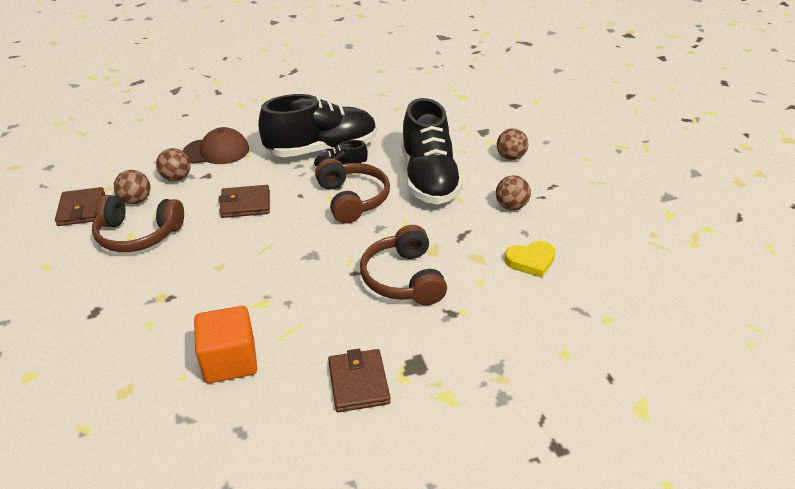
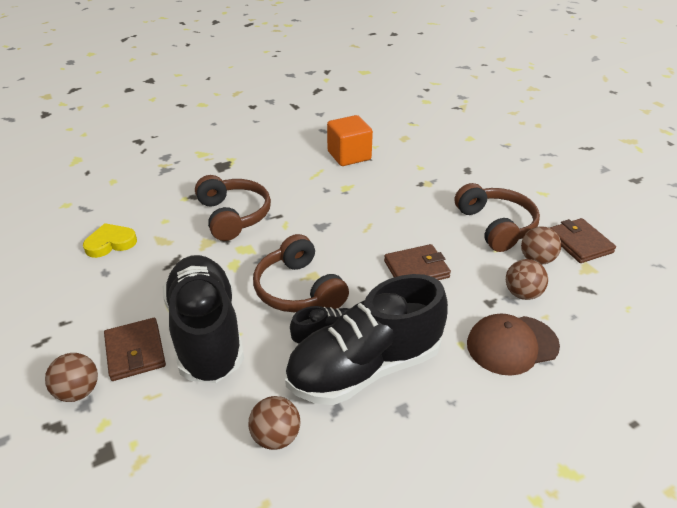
camera: 170 degrees right, 0 degrees up
(138, 234) = (495, 226): brown headphones -> brown headphones turned 75 degrees clockwise
(358, 383) = (259, 154): brown wallet -> brown wallet (135, 351)
(511, 206) = (108, 303): brown ball -> brown ball (276, 437)

